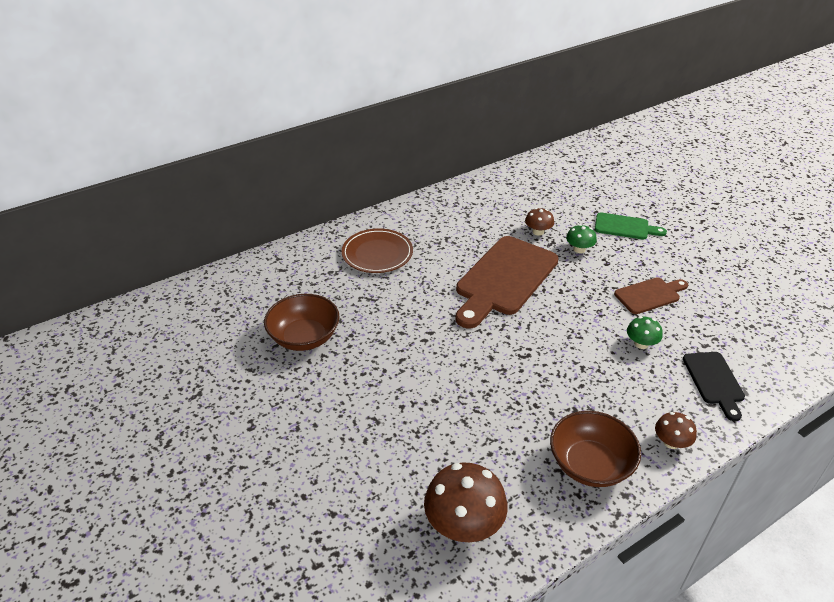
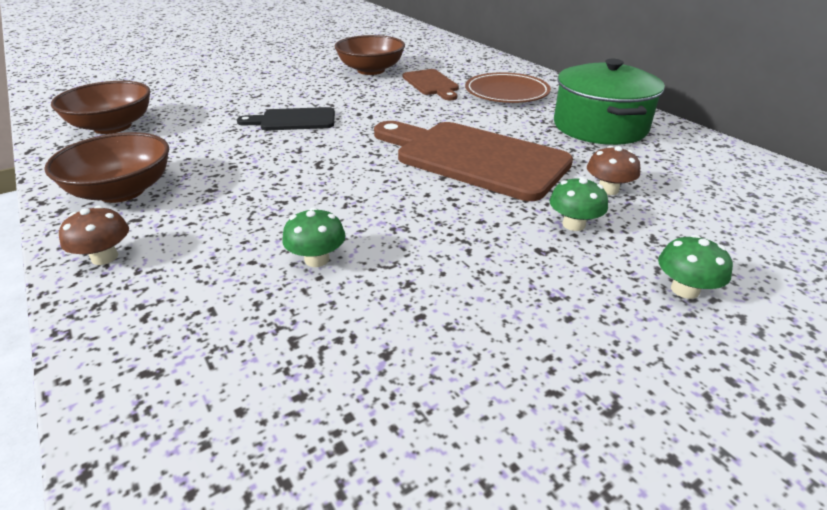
camera: 90 degrees right, 5 degrees down
(447, 220) = (599, 126): none -> green pot
(464, 524) = (112, 126): brown mushroom -> brown bowl
(625, 227) = (685, 290): green cutting board -> green mushroom
(650, 295) = (449, 289): brown cutting board -> brown cutting board (431, 84)
(714, 381) = (195, 331): black cutting board -> black cutting board (293, 120)

